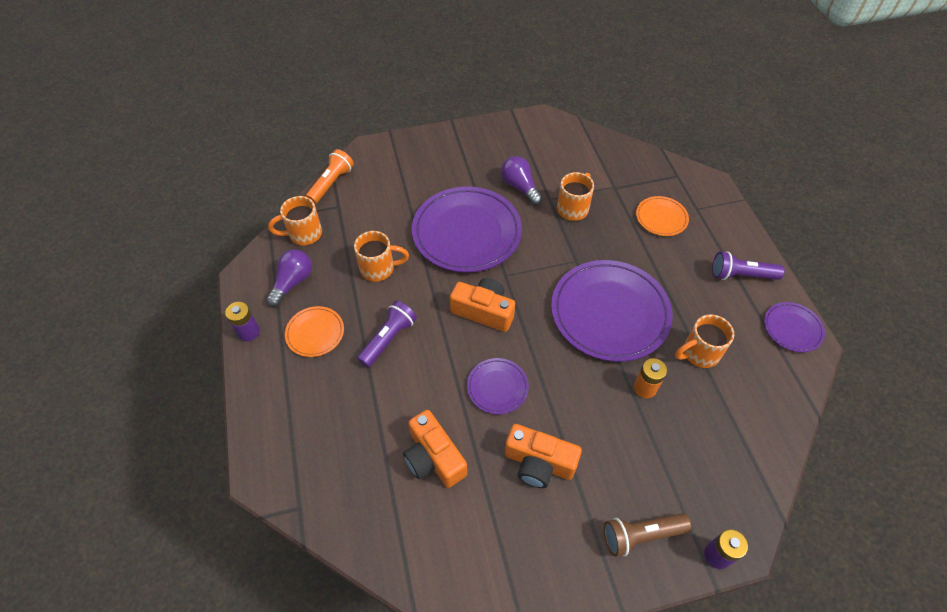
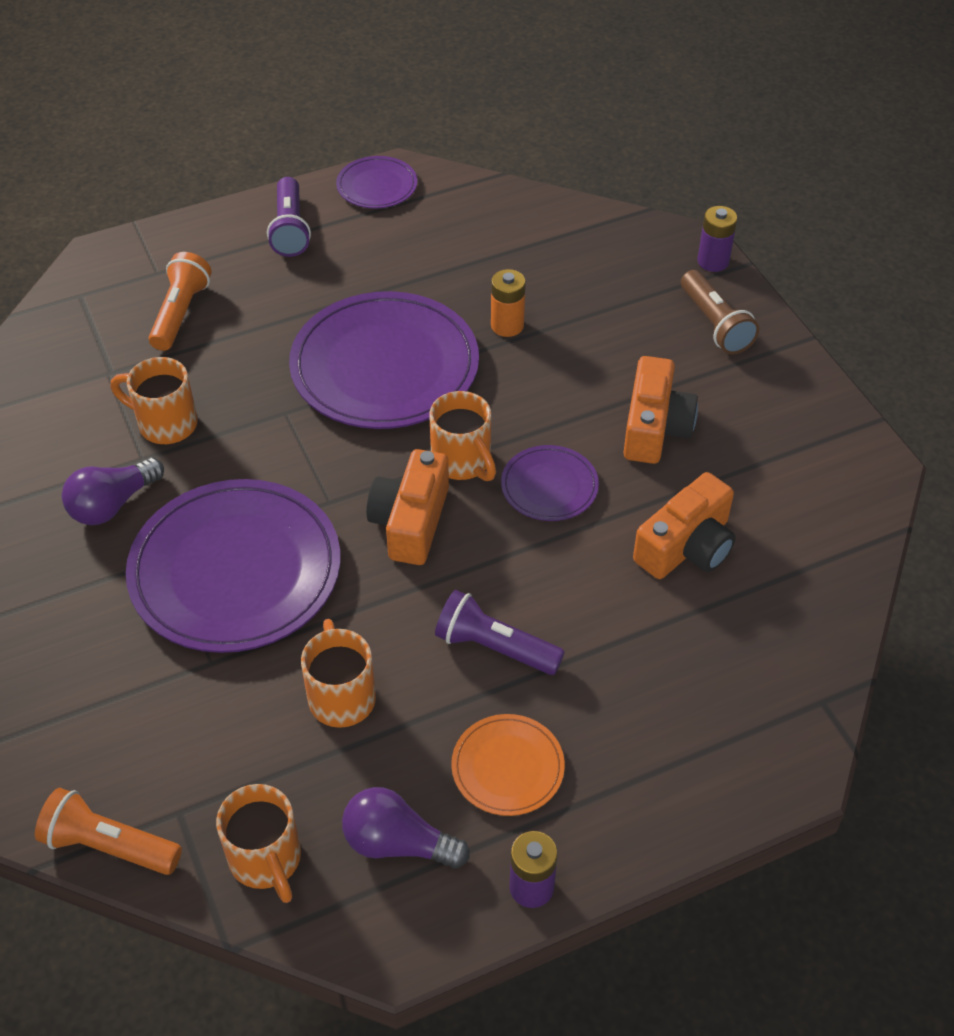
camera: 100 degrees left, 5 degrees down
(661, 218) = (181, 313): orange plate -> orange flashlight
(699, 353) = (437, 273): orange mug -> orange mug (463, 462)

